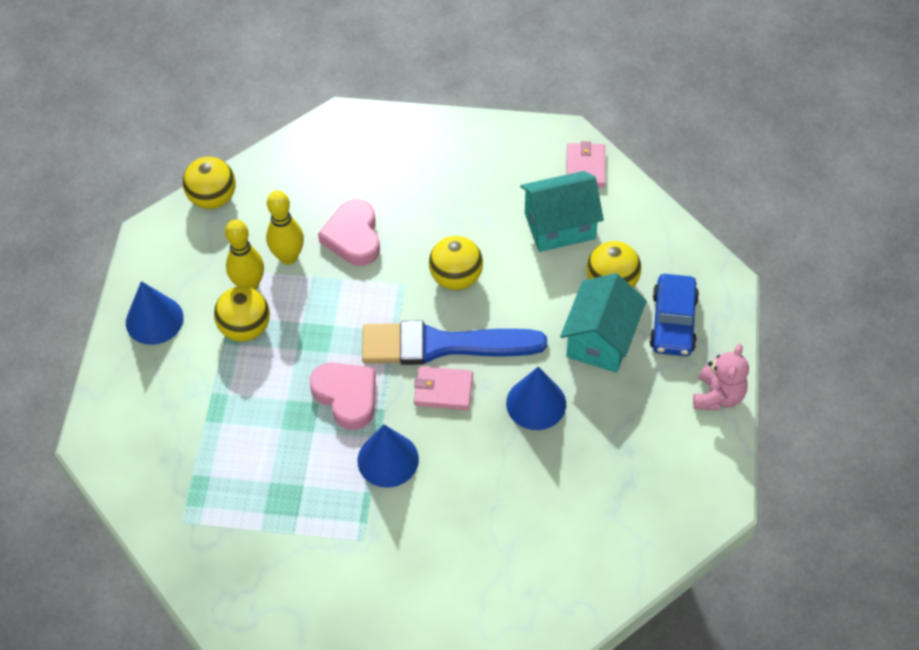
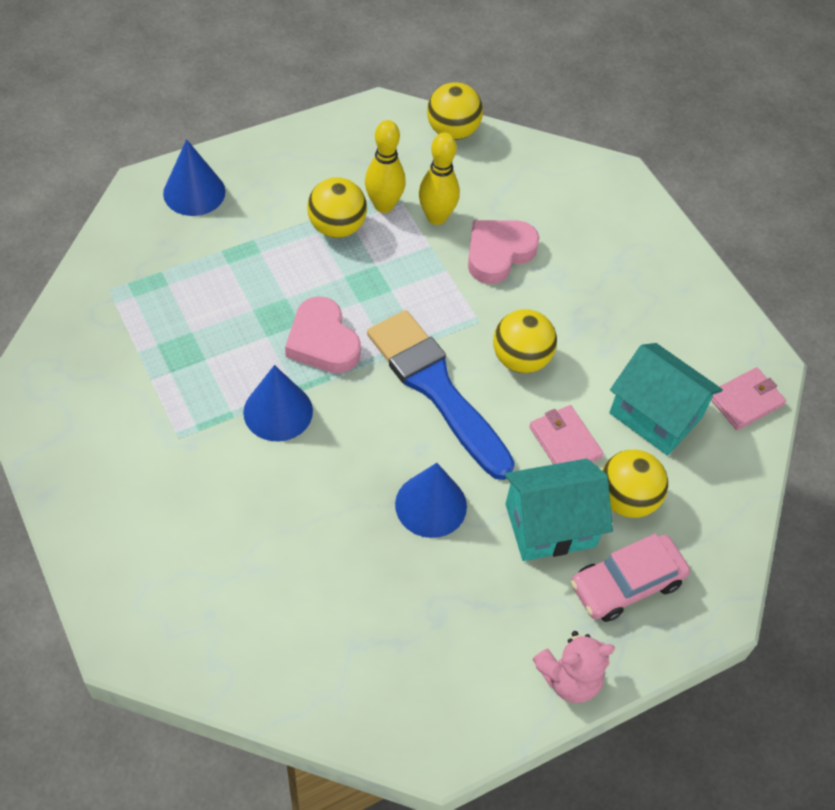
camera: 50 degrees right, 0 degrees up
(154, 320) = (296, 160): blue cone -> blue cone (194, 192)
(346, 396) = (322, 341): pink heart -> pink heart turned 135 degrees clockwise
(443, 390) = (387, 416): pink wallet -> pink wallet (564, 442)
(673, 322) = (626, 584): blue car -> pink car

